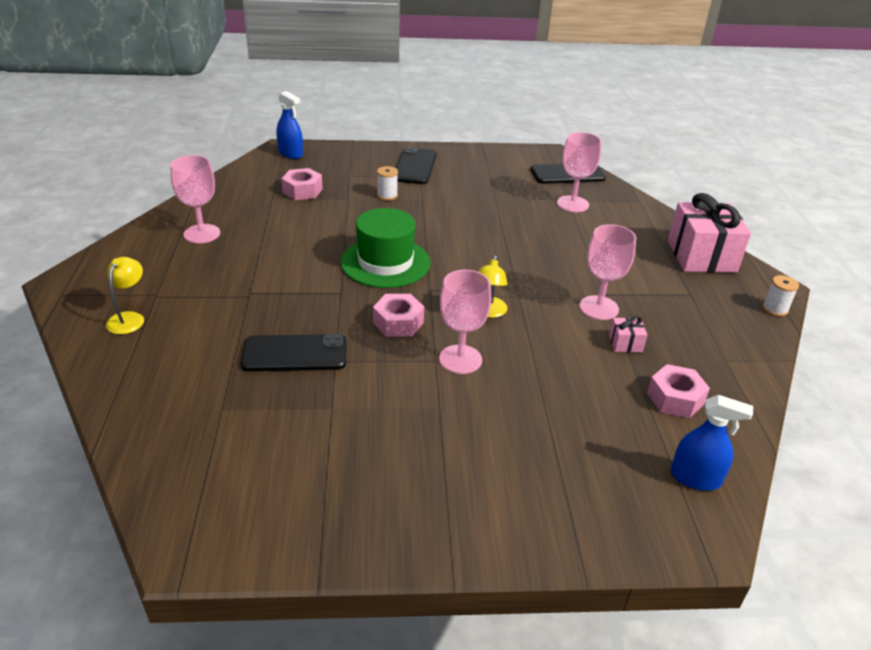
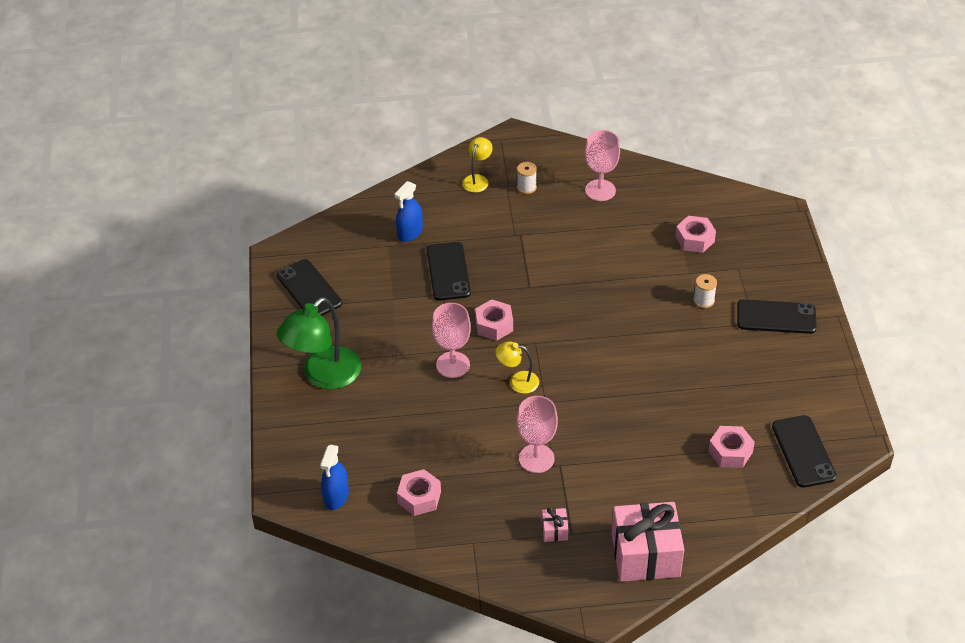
camera: 90 degrees right, 10 degrees up
(129, 318) = (477, 180): yellow lamp -> yellow lamp turned 75 degrees counterclockwise
(286, 504) = (309, 289): none -> black phone
(291, 154) = (772, 219): blue spray bottle -> blue spray bottle (410, 233)
(385, 262) = (580, 310): green hat -> none
(475, 488) = (323, 376): none -> green lamp
(572, 204) = (730, 452): pink goblet -> pink nut
(625, 343) = (487, 472): pink gift -> pink gift (554, 530)
(775, 309) = (558, 600): white spool -> white spool (526, 187)

